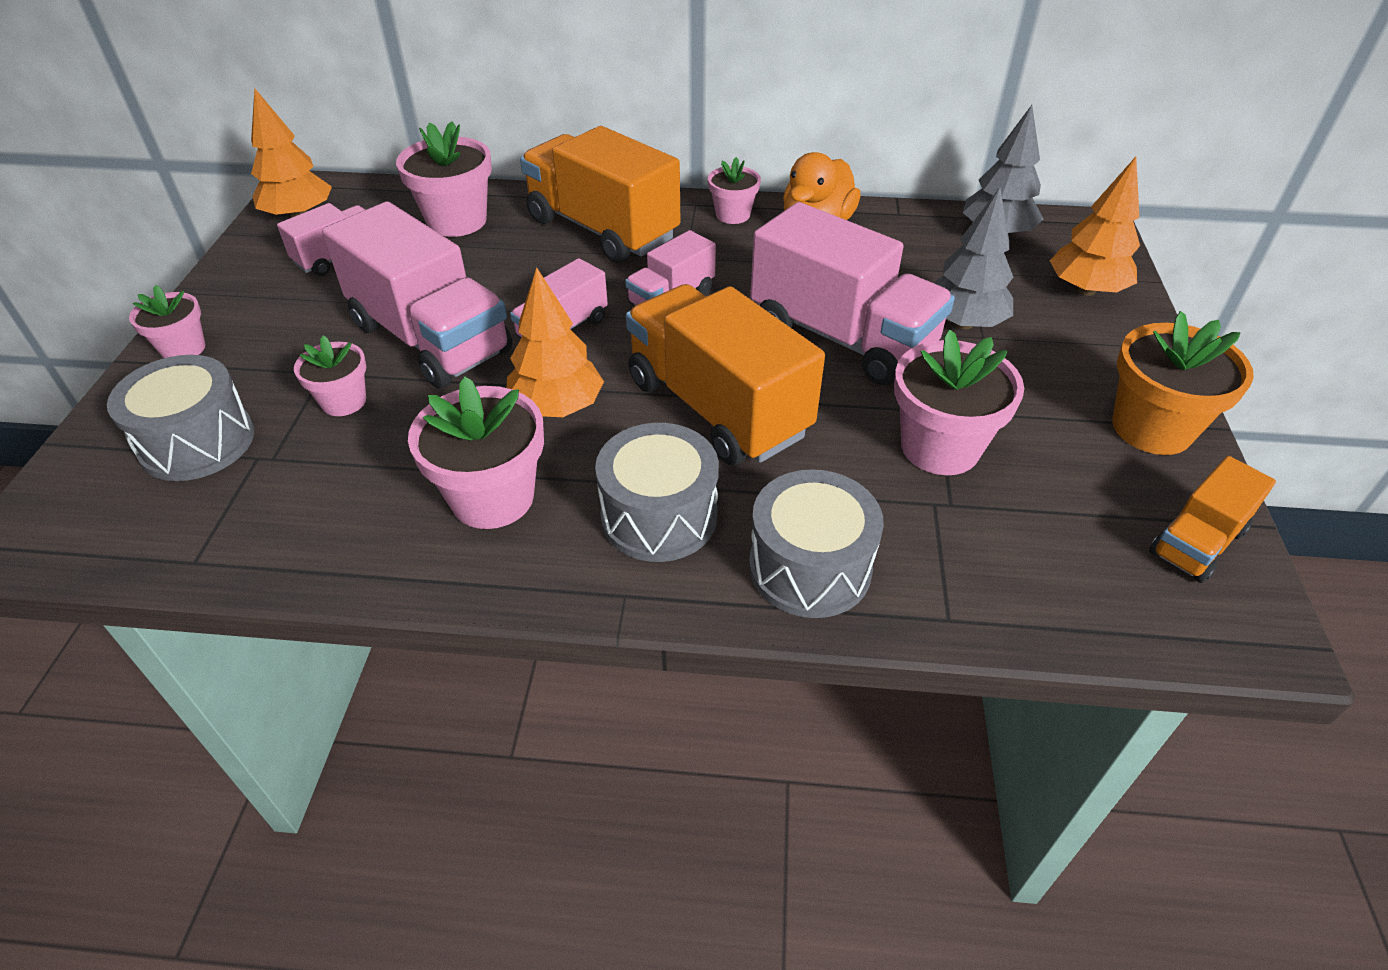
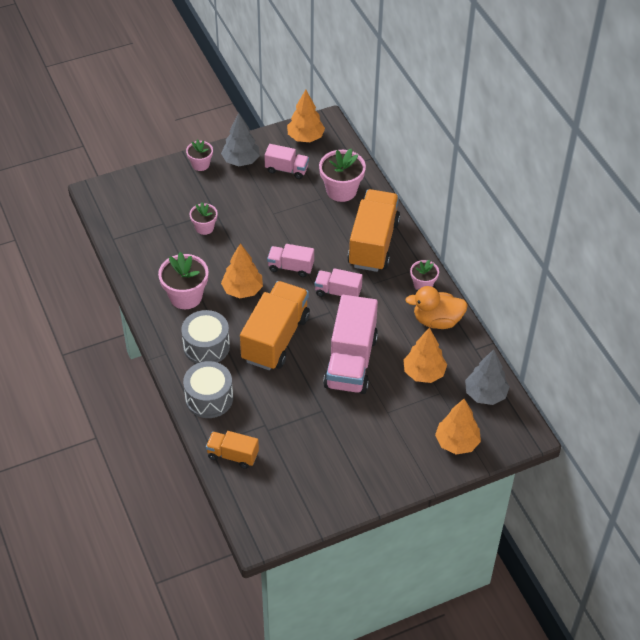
camera: 60 degrees right, 5 degrees up
(198, 442) = (159, 203): grey drum -> none
(431, 339) = (256, 230): pink truck -> none
(917, 272) = (424, 373): none -> orange tree
(940, 447) = (299, 417): pink flower pot -> none
(963, 323) = (393, 402): grey tree -> grey tree (241, 161)
(1151, 428) = (360, 487): orange flower pot -> none
(1196, 542) = (295, 512): orange truck -> orange truck (233, 455)

